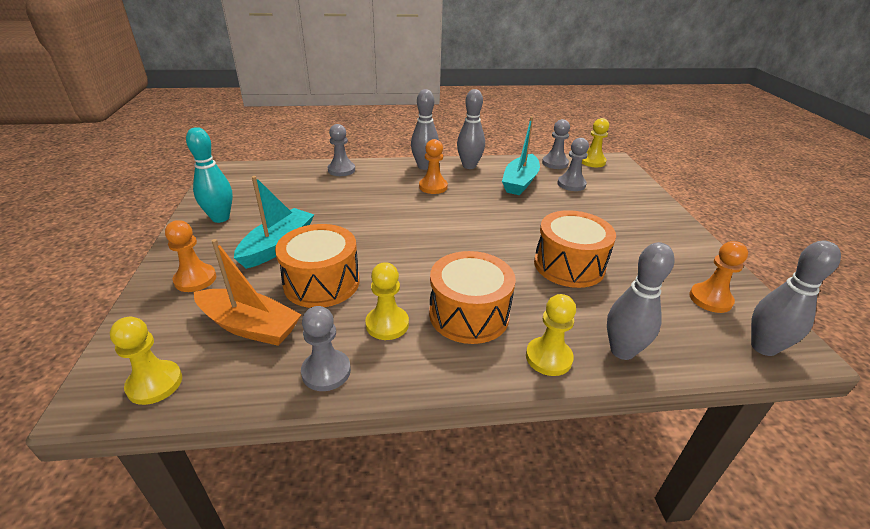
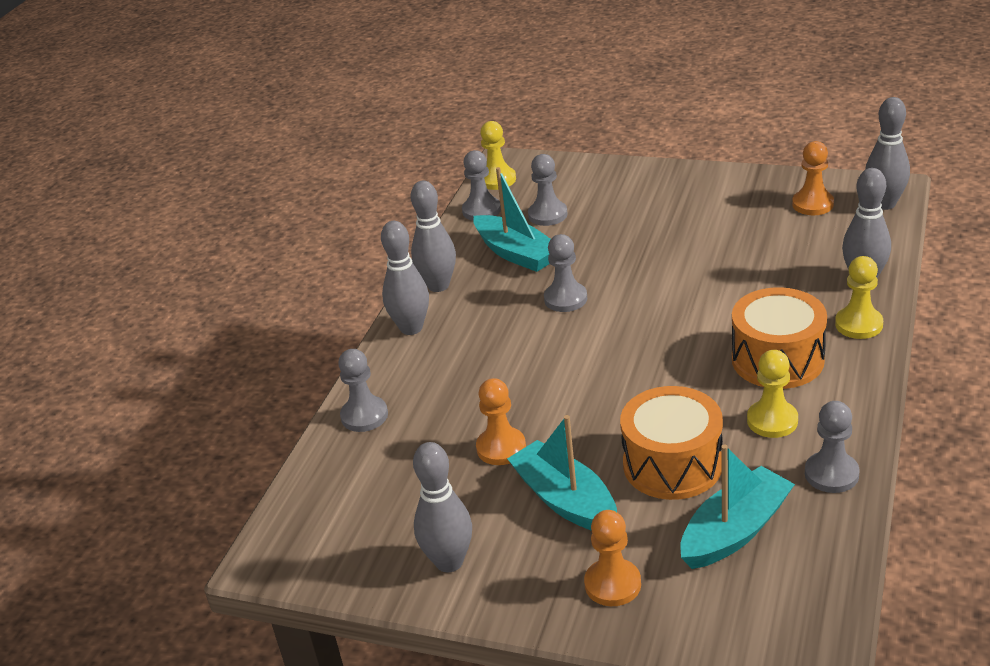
camera: 60 degrees left, 0 degrees up
(155, 384) = (809, 609): yellow pawn -> none
(220, 218) = (449, 562): turquoise bowling pin -> grey bowling pin
(249, 326) = (735, 531): orange boat -> turquoise boat
(433, 187) = (481, 332): orange pawn -> orange pawn (501, 448)
(484, 207) = (565, 299): none -> grey pawn
(569, 265) = (721, 270): orange drum -> none

